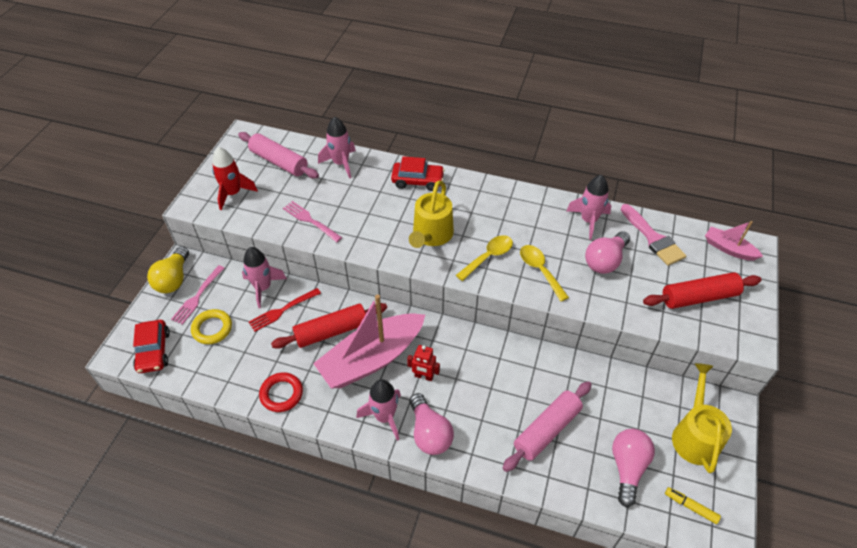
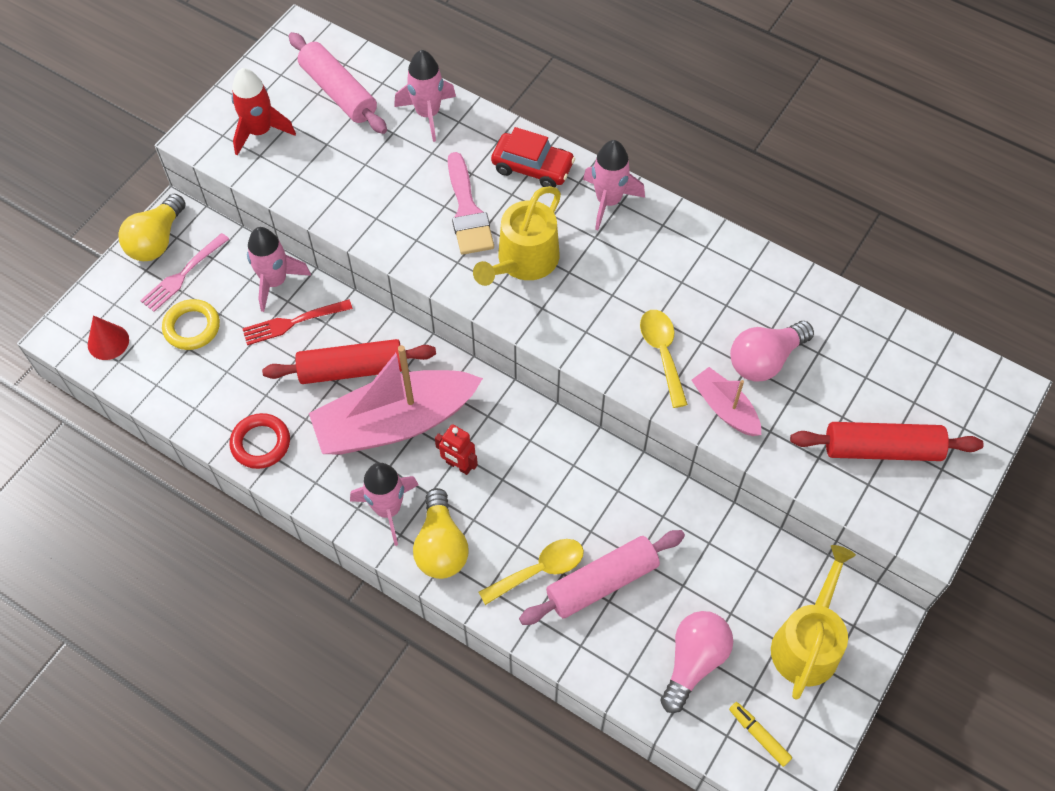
camera: 15 degrees right, 10 degrees up
(153, 351) = (108, 342): red car -> red cone
(311, 221) = (358, 200): pink fork -> none
(429, 433) = (441, 546): pink light bulb -> yellow light bulb
(488, 257) = (594, 315): yellow spoon -> yellow spoon (539, 570)
(588, 221) = (766, 290): pink rocket -> pink rocket (608, 201)
(653, 238) = (853, 340): pink brush -> pink brush (467, 211)
(728, 249) = (963, 384): pink boat -> pink boat (725, 408)

